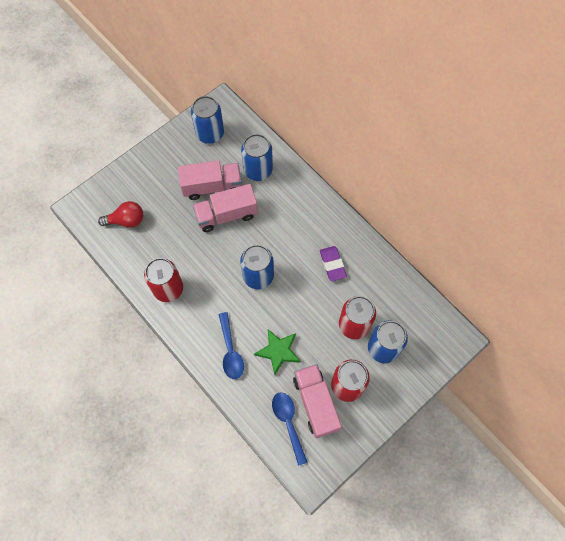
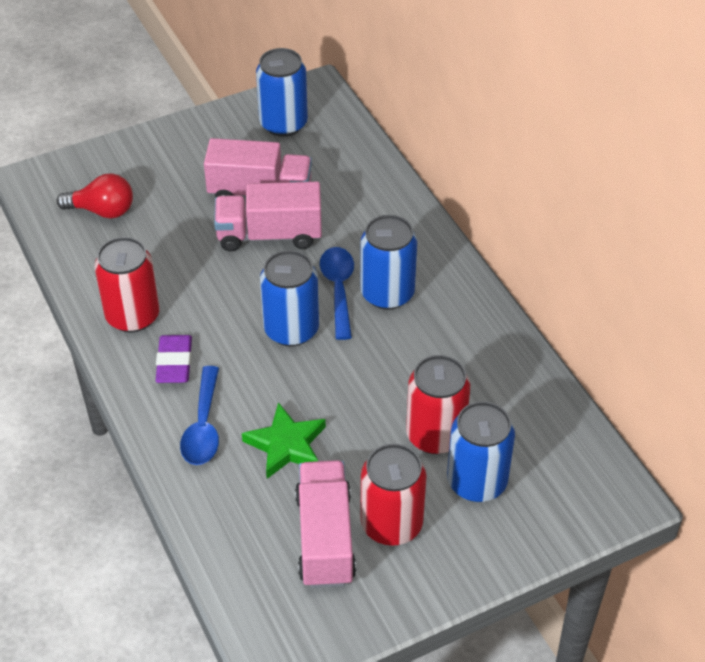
camera: 15 degrees right, 20 degrees down
(258, 170) = (344, 185): blue can -> blue can (387, 293)
(288, 423) = (265, 557): blue spoon -> blue spoon (338, 289)
(332, 264) = (426, 339): purple eraser -> purple eraser (174, 363)

